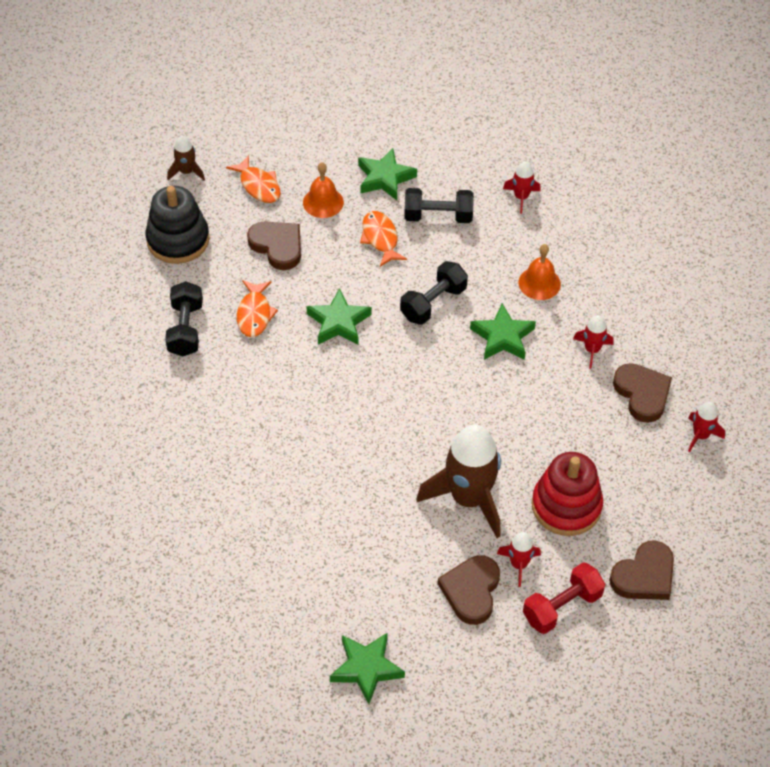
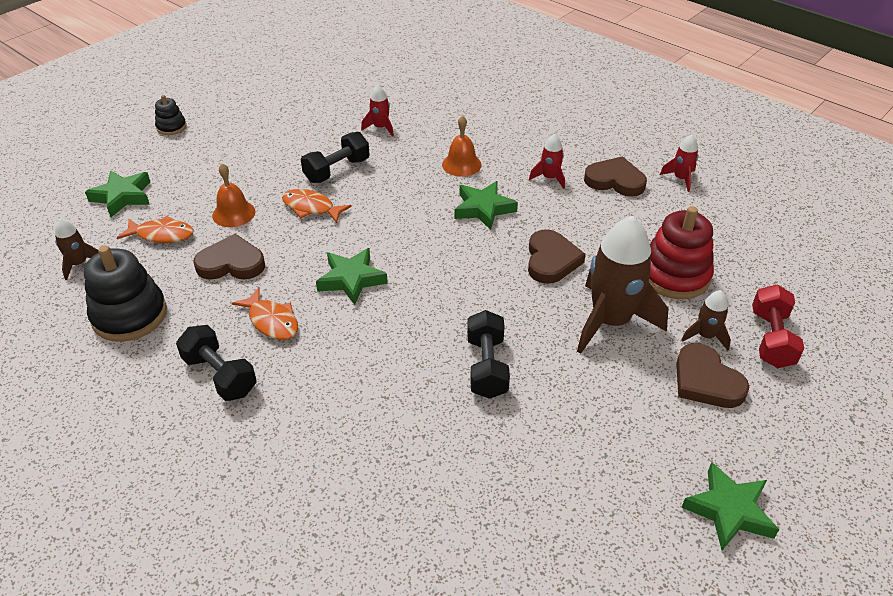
camera: 45 degrees left, 10 degrees down
(365, 80) = (171, 127): none -> black stacking toy
(385, 178) = (265, 172): green star -> green star (122, 196)
(433, 303) = (406, 221): black dumbbell -> black dumbbell (487, 367)
(519, 564) = (705, 336): red rocket -> brown rocket
(644, 575) = (780, 278): brown heart -> brown heart (551, 260)

